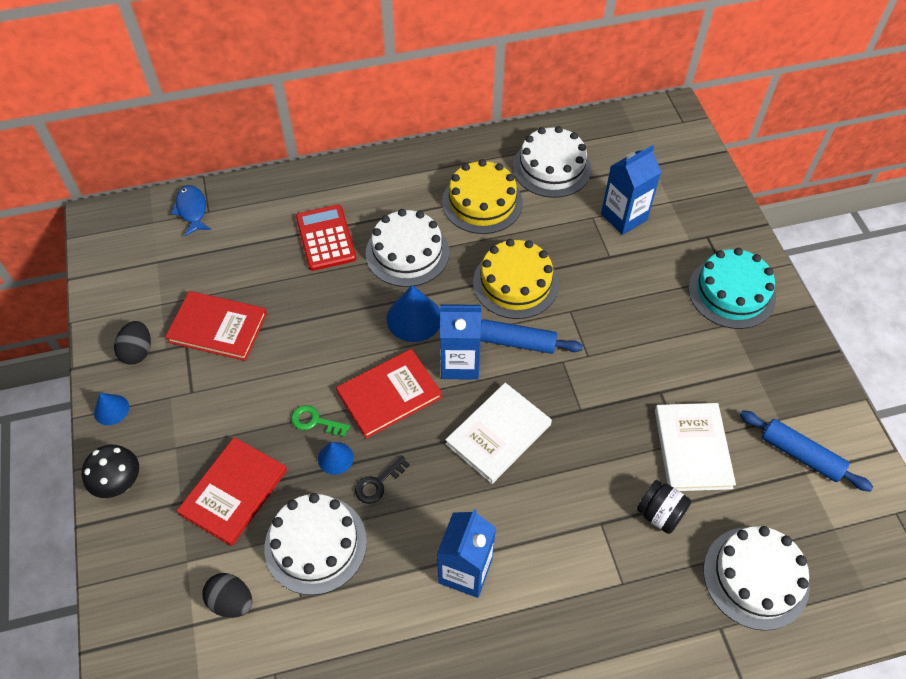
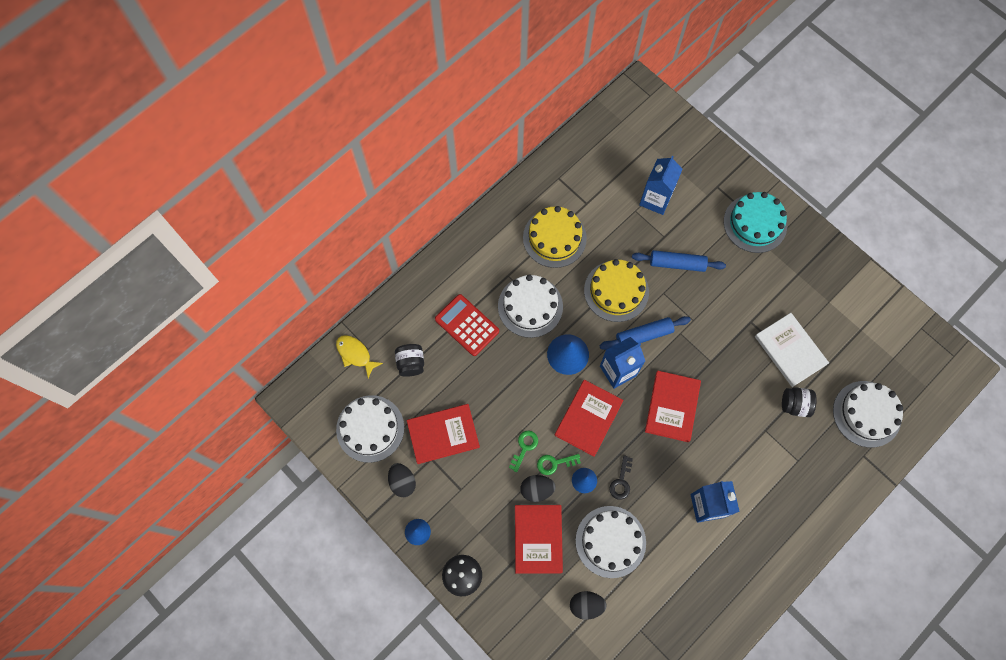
camera: 30 degrees left, 15 degrees up
(192, 210) = (355, 354): blue fish -> yellow fish
(240, 245) = (411, 363): none -> black jar
(273, 438) = (537, 489): none -> black egg
(294, 387) = (524, 447): none -> green key
(498, 434) = (672, 407): white book -> red book
(551, 167) = (584, 183): white cake -> white cake (370, 428)
(800, 455) = (852, 319): blue rolling pin -> blue rolling pin (677, 264)

